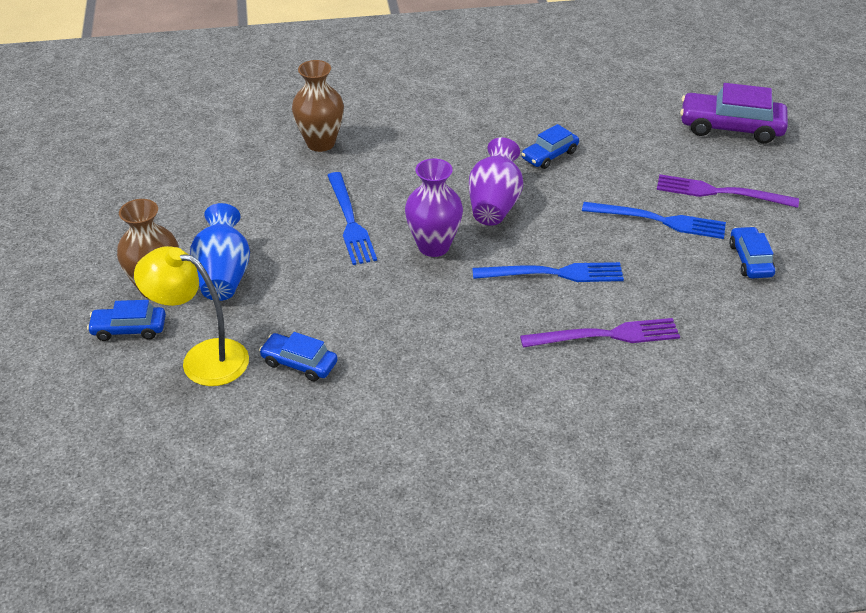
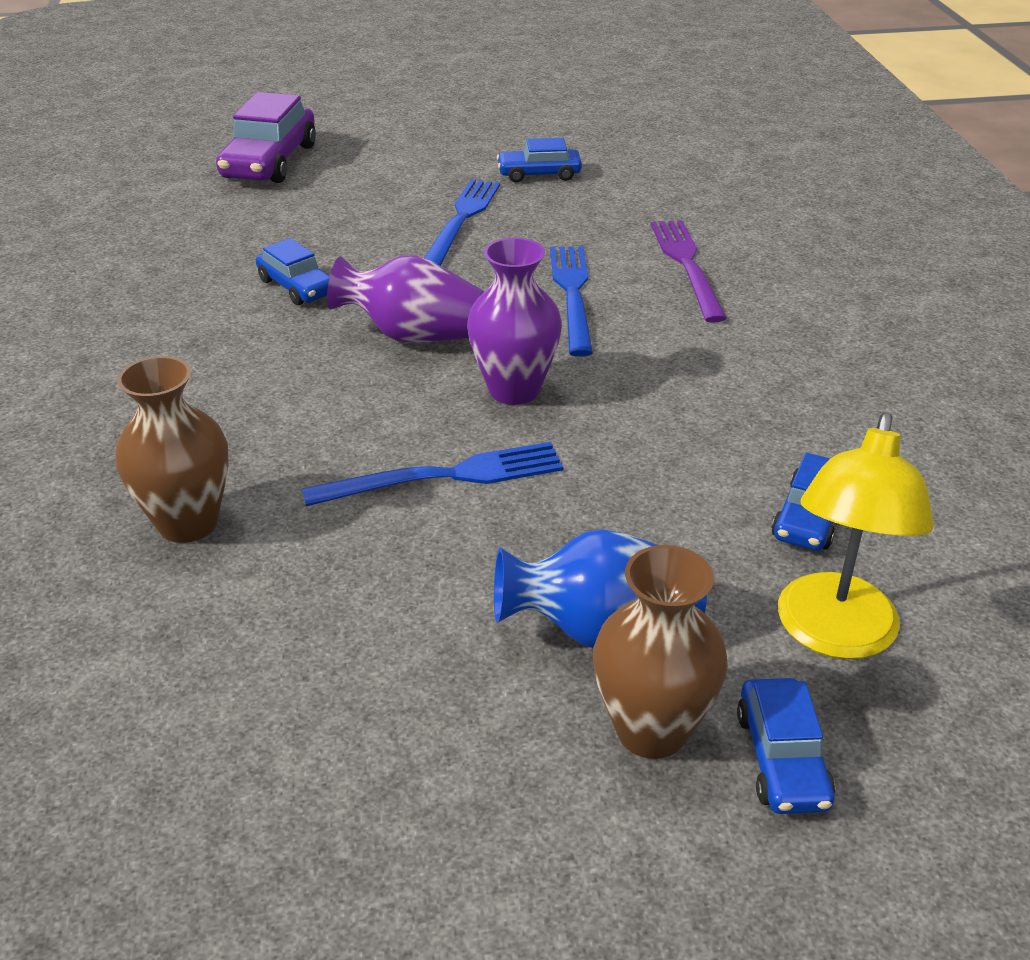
camera: 90 degrees left, 5 degrees down
(721, 192) = (408, 179): purple fork -> none

